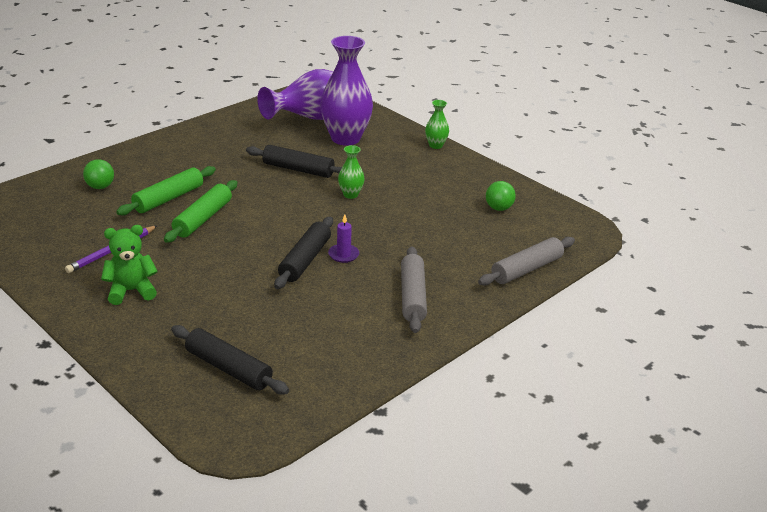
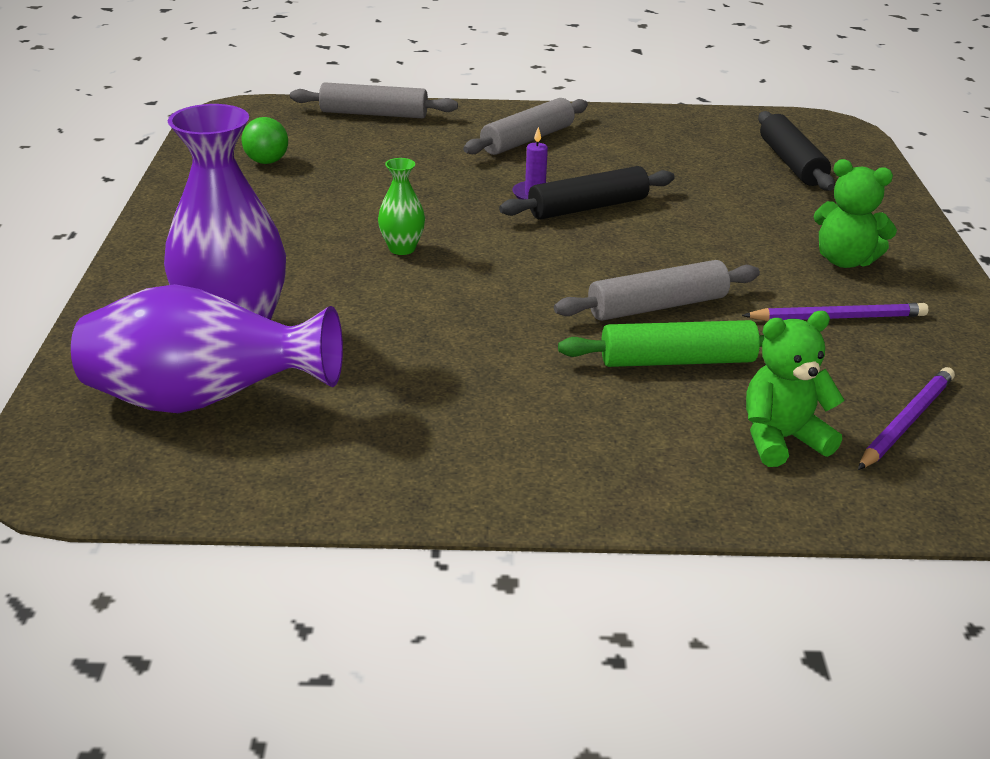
camera: 135 degrees left, 0 degrees up
(52, 214) = (905, 421): none -> purple pencil
(100, 187) = (781, 439): green ball -> green teddy bear
(203, 219) = (657, 306): green rolling pin -> grey rolling pin
(298, 169) = (407, 316): black rolling pin -> none
(435, 145) = (140, 257): green vase -> none

